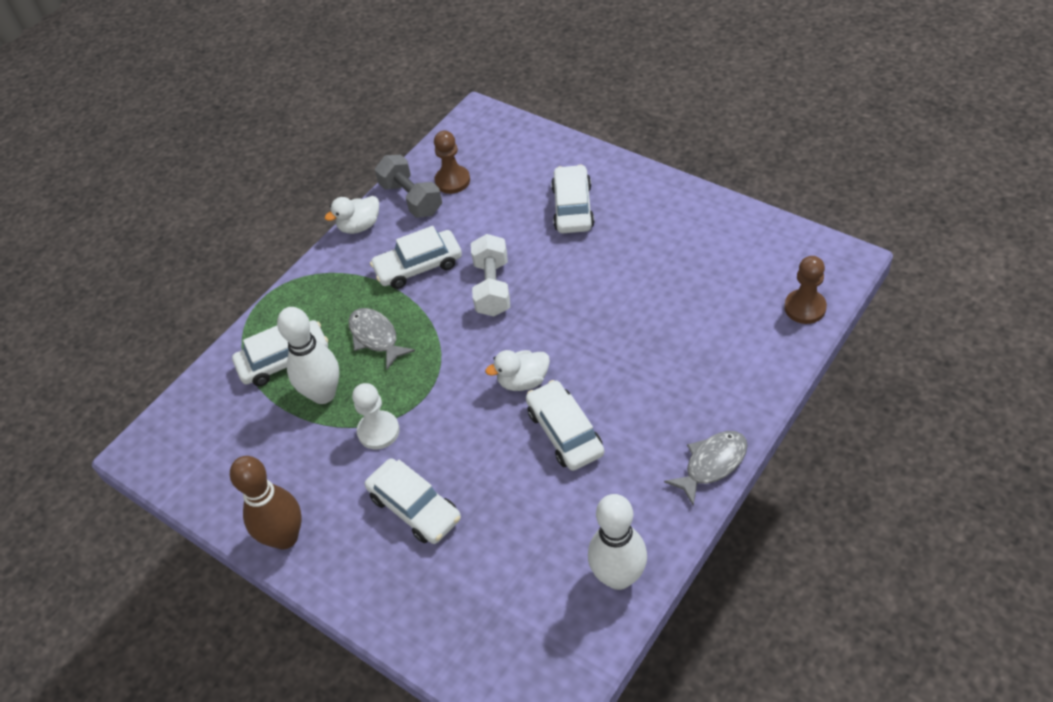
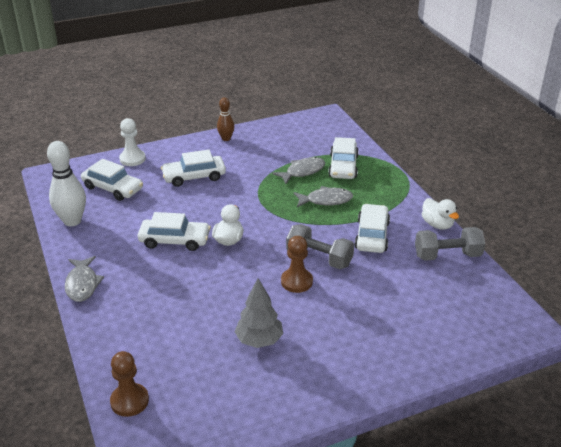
camera: 115 degrees right, 15 degrees down
(285, 537) = (226, 138): brown bowling pin -> brown bowling pin, size x0.58
(323, 394) = (302, 171): white bowling pin -> grey fish
(359, 226) = (437, 224): white duck -> white duck turned 150 degrees clockwise
(378, 431) = (255, 181): white pawn -> white pawn (132, 159)
(452, 181) = (451, 282): brown pawn -> brown pawn (296, 281)
(492, 287) = (319, 258): white dumbbell -> grey dumbbell
(573, 207) = (362, 330): white car -> white car (113, 188)
(650, 266) = (259, 340): none -> grey tree

